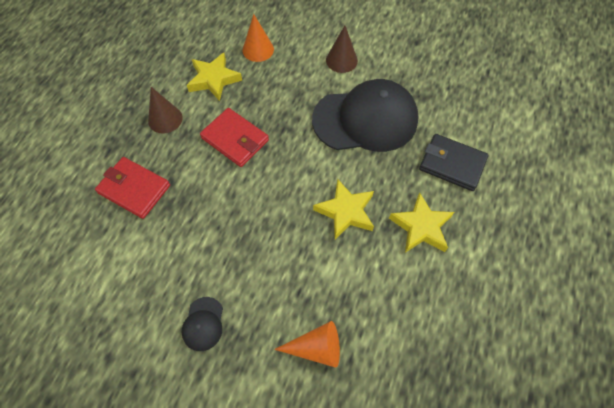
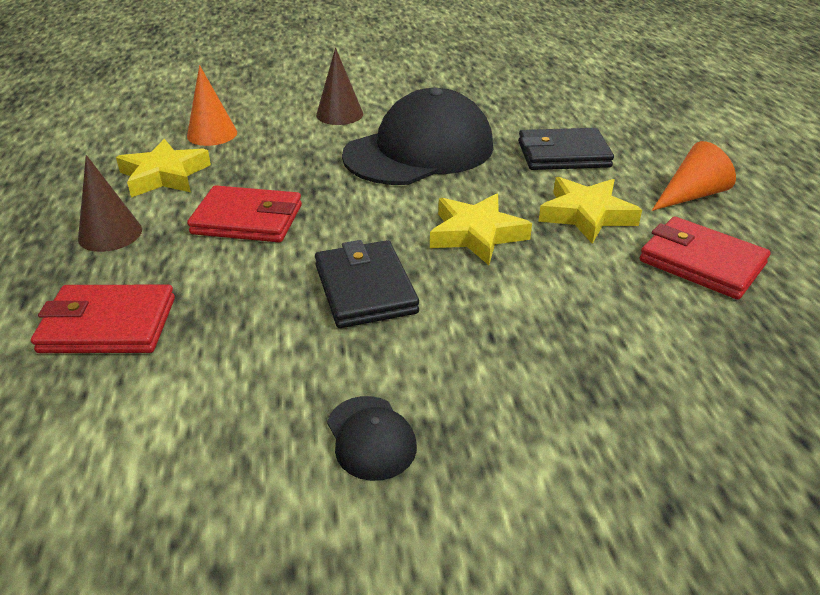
camera: 30 degrees left, 25 degrees down
(260, 225) = (365, 289): none -> black wallet
(316, 348) = (578, 385): orange cone -> orange cone (691, 195)
(456, 301) = (701, 262): none -> red wallet

